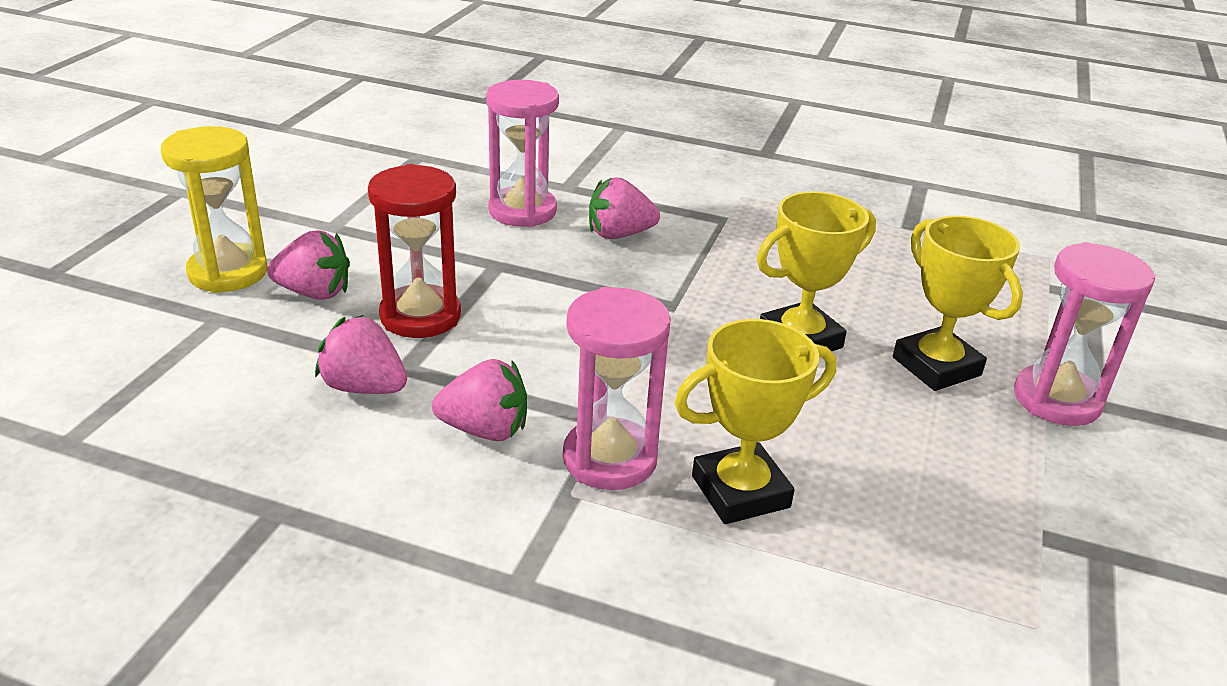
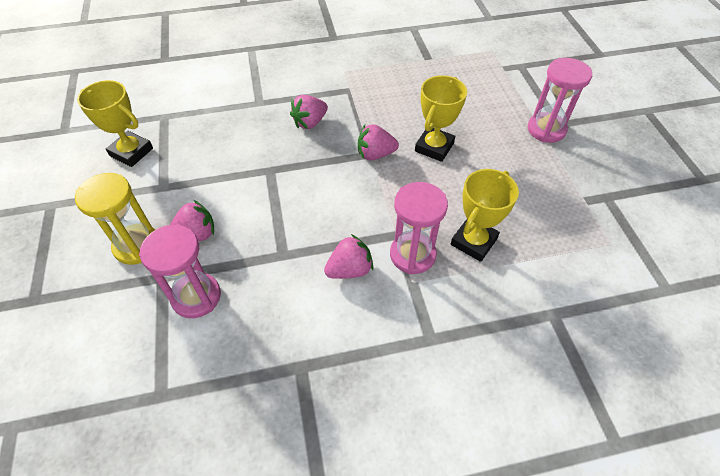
camera: 30 degrees left, 20 degrees up
(364, 387) = (275, 277): pink strawberry -> pink strawberry (375, 154)
(420, 316) = (262, 221): red hourglass -> none
(522, 211) = (251, 129): pink hourglass -> pink hourglass (196, 297)
(936, 366) = (494, 134): yellow trophy -> yellow trophy (131, 152)

